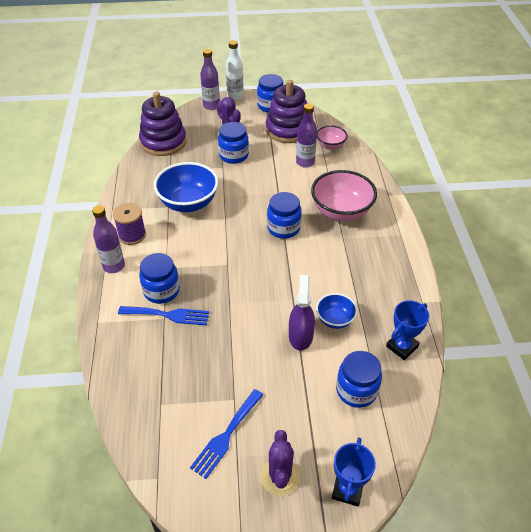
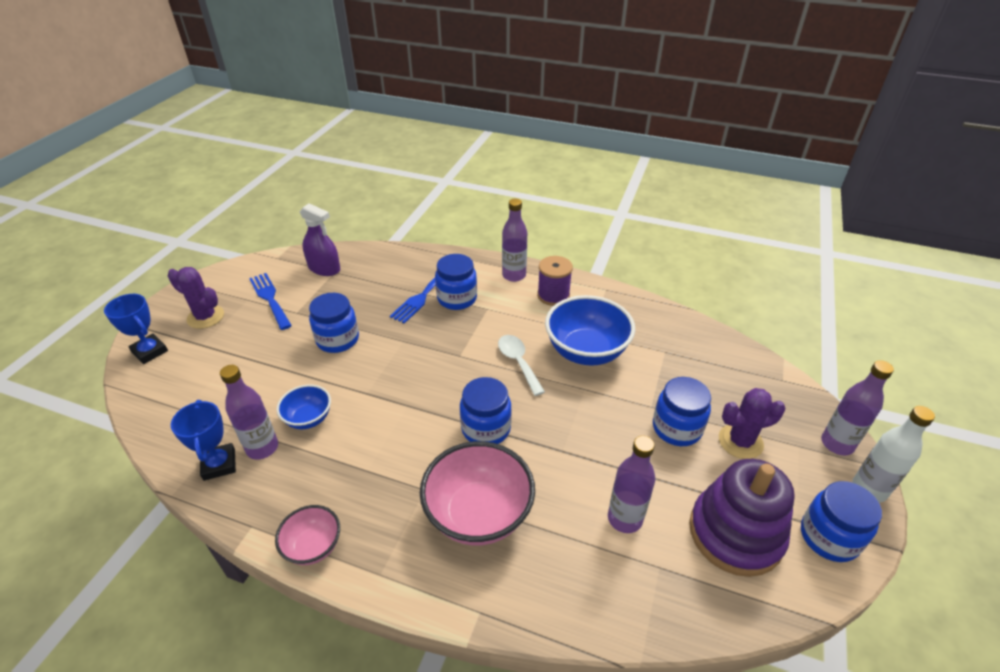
camera: 115 degrees right, 5 degrees down
(163, 142) = (735, 360): purple stacking toy -> none
(217, 232) = (518, 362): none -> white spoon
(300, 335) = (316, 380): purple spray bottle -> purple spray bottle (324, 268)
(330, 145) = (663, 585): pink bowl -> pink bowl (313, 546)
(356, 390) = (217, 398): blue jar -> blue jar (338, 340)
(374, 331) = (262, 448): none -> purple bottle

